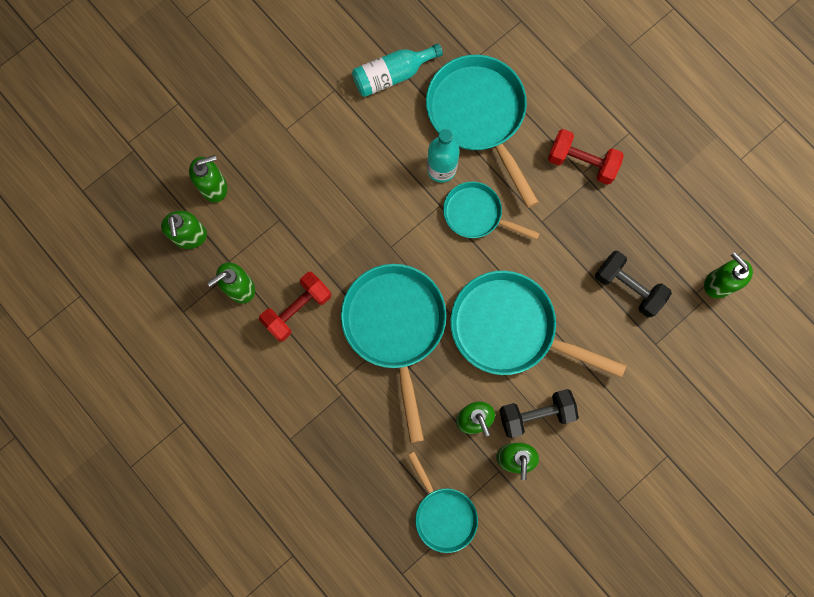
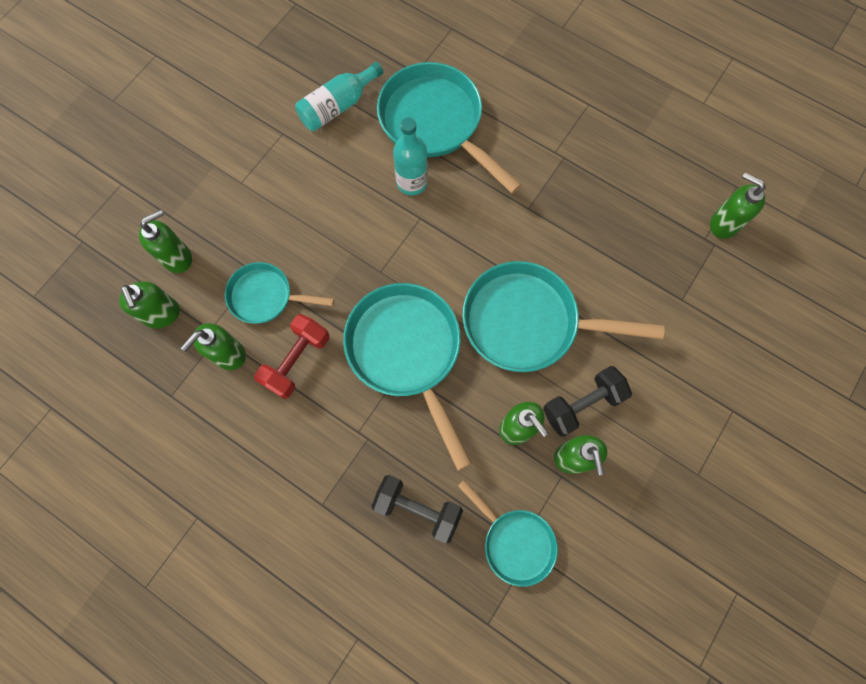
camera: 15 degrees left, 5 degrees down
(476, 214) = (460, 217): turquoise pan -> turquoise pan (265, 296)
(581, 162) = (551, 143): red dumbbell -> none
(628, 287) = (635, 250): black dumbbell -> black dumbbell (417, 508)

